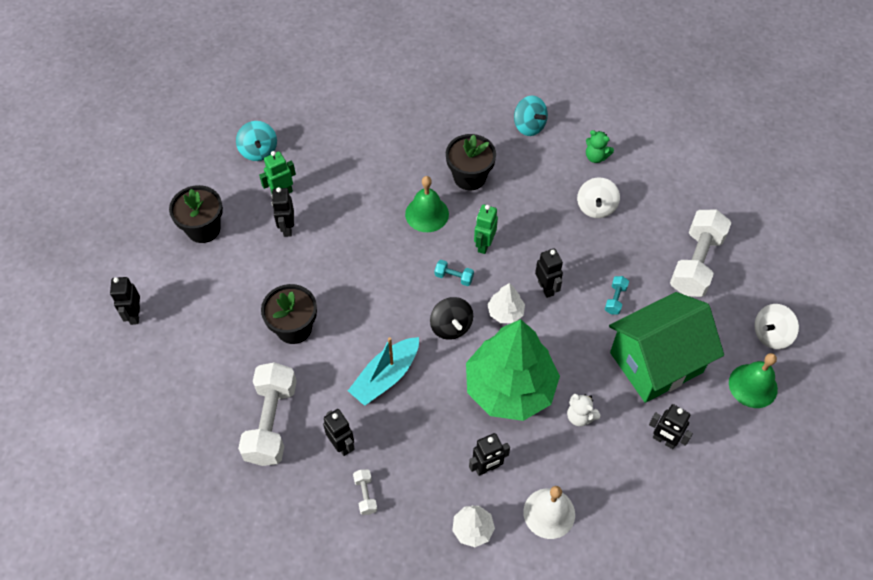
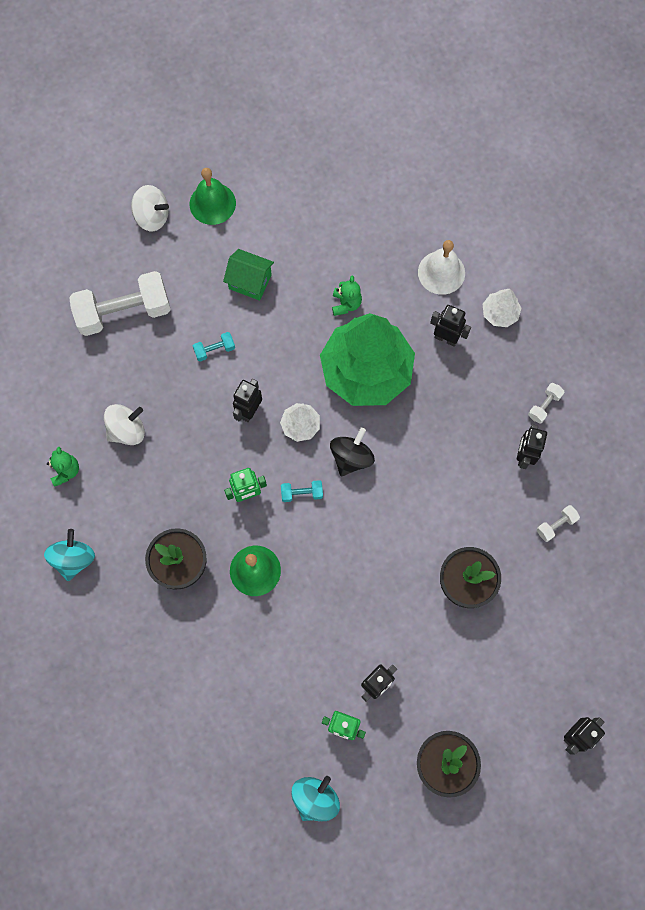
camera: 130 degrees left, 15 degrees up
(271, 422) = (556, 525): white dumbbell -> white dumbbell, size x0.43
(385, 377) = (440, 471): turquoise boat -> none
(454, 277) = (302, 493): turquoise dumbbell -> turquoise dumbbell turned 75 degrees counterclockwise
(580, 416) = (346, 304): white teddy bear -> green teddy bear
(656, 362) = (250, 281): green house -> green house, size x0.48
(664, 440) = (314, 234): black robot -> none

